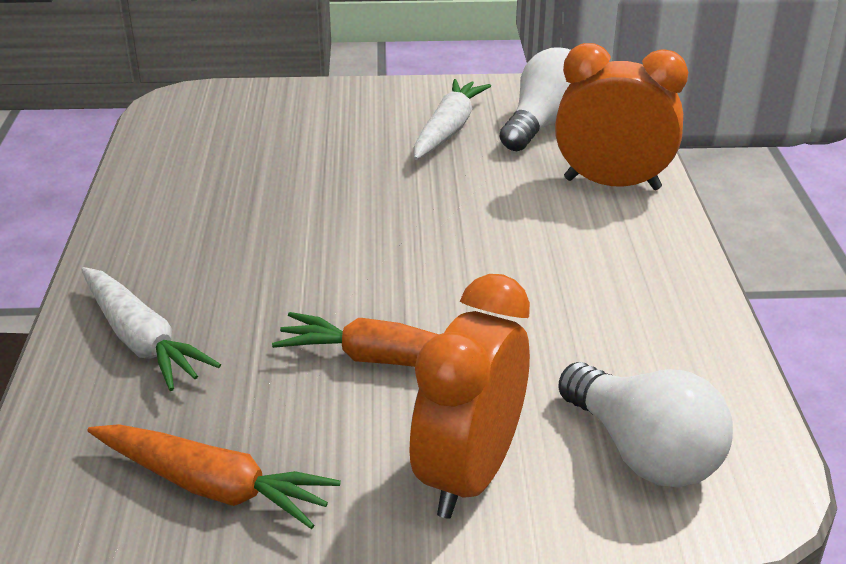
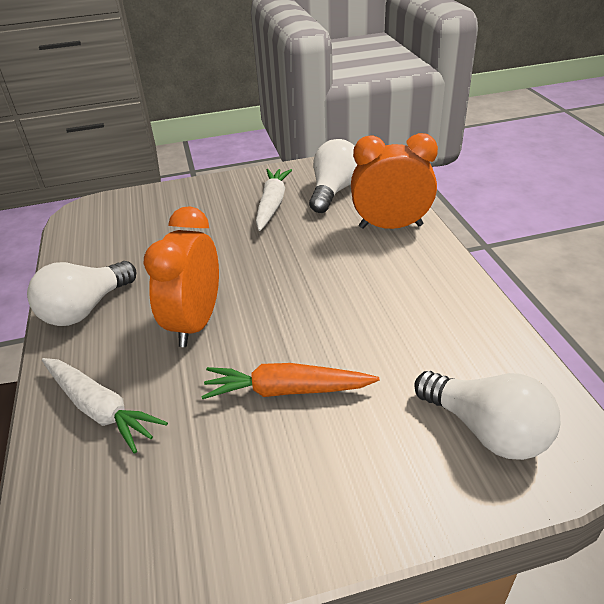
camera: 10 degrees left, 5 degrees up
(152, 222) = (86, 309): none -> white light bulb
(212, 486) = (186, 530): orange carrot -> none
(469, 475) = (374, 476): orange clock -> orange clock (196, 323)

